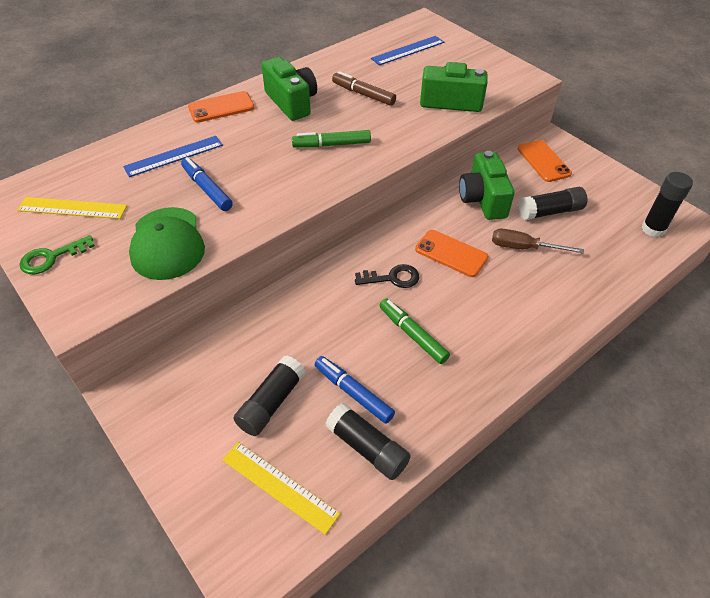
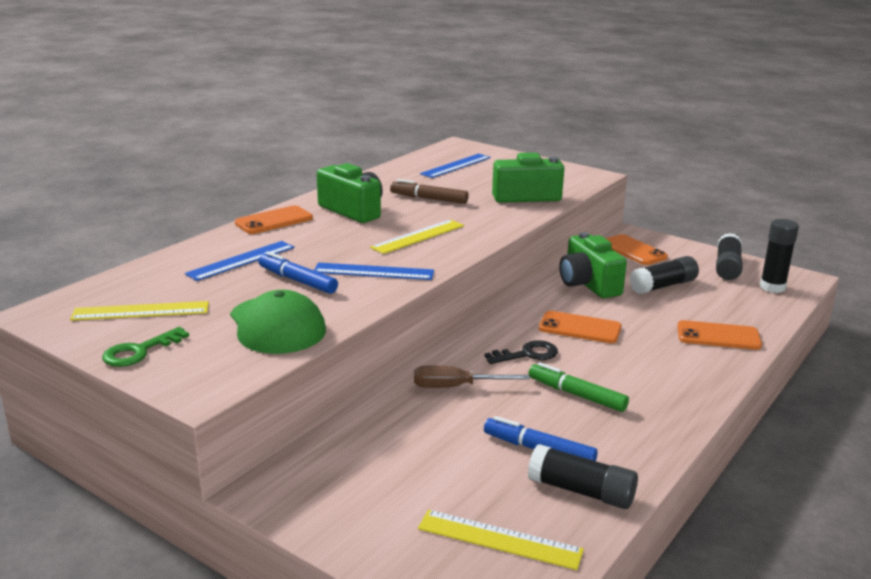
camera: 15 degrees left, 25 degrees down
(271, 402) = (448, 472): black glue stick -> black glue stick (727, 267)
(274, 187) = (373, 272): none -> blue ruler
(331, 145) = (418, 236): green marker -> yellow ruler
(523, 248) = (653, 315): brown screwdriver -> brown screwdriver (456, 387)
(571, 284) = (718, 336): none -> orange phone

